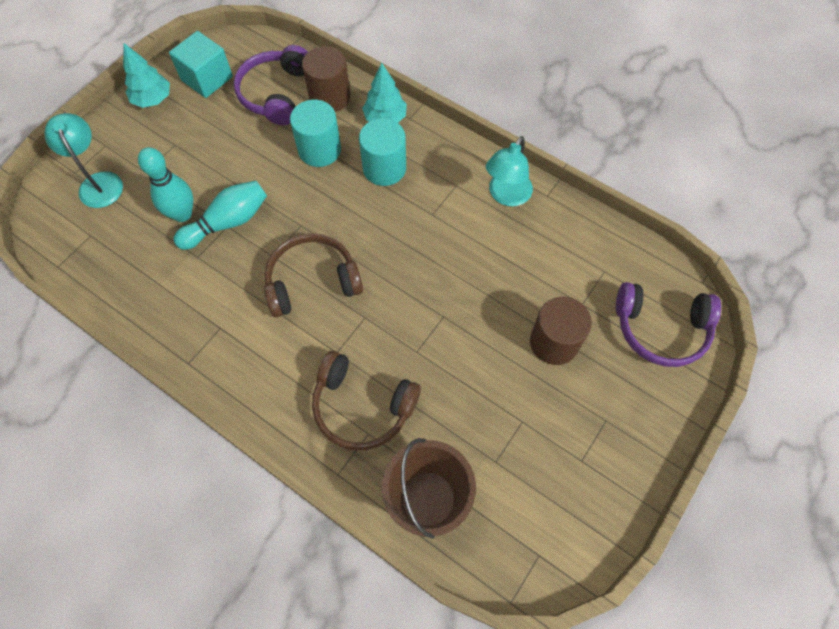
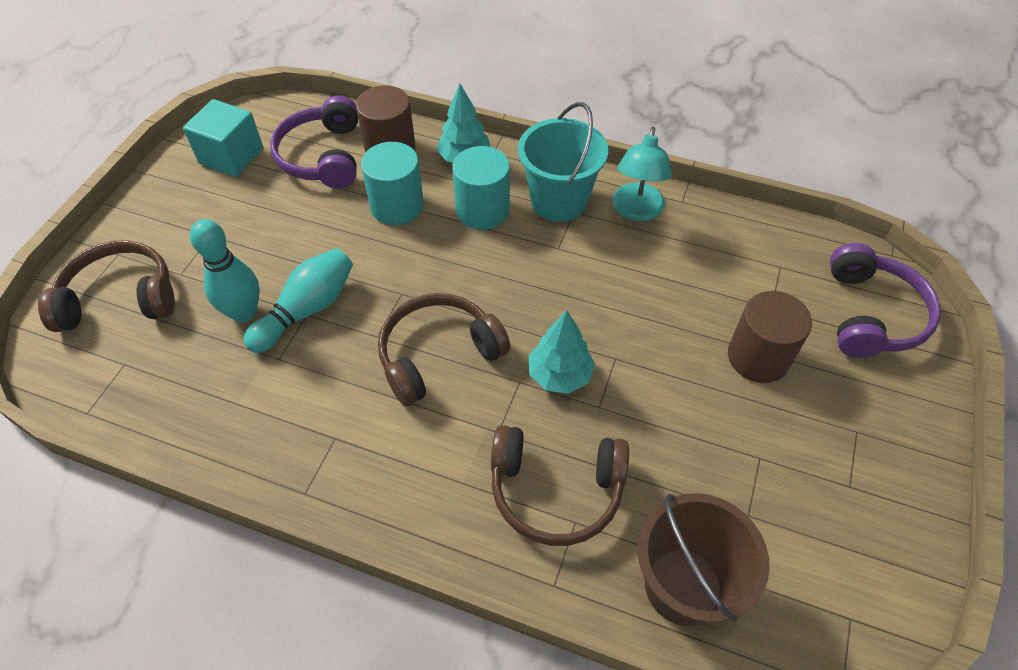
camera: 15 degrees left, 10 degrees down
(98, 182) = (120, 298): turquoise lamp -> brown headphones
(153, 99) = (168, 191): turquoise tree -> turquoise tree (559, 375)
(447, 173) = (559, 201): none -> turquoise bucket
(661, 329) = (871, 314): purple headphones -> purple headphones turned 75 degrees counterclockwise

